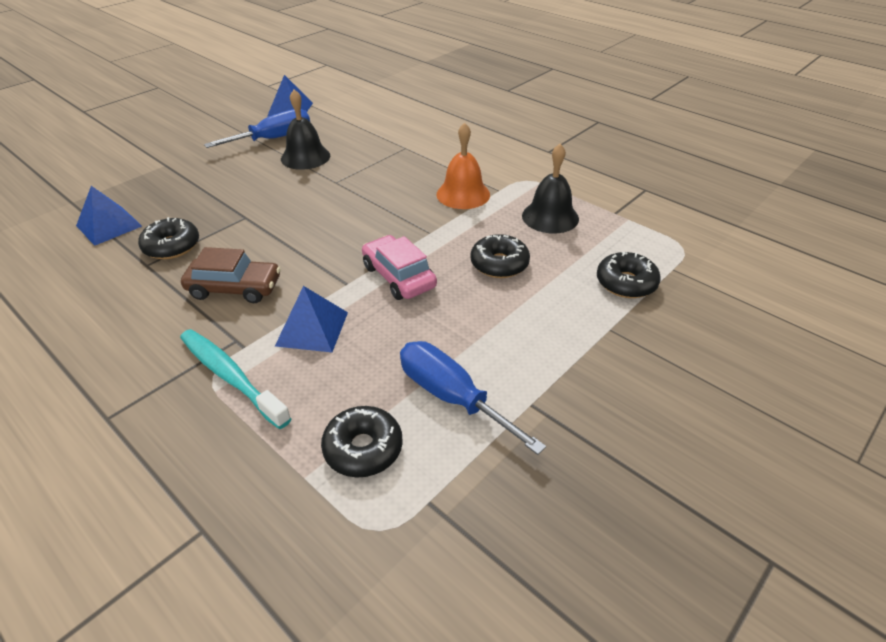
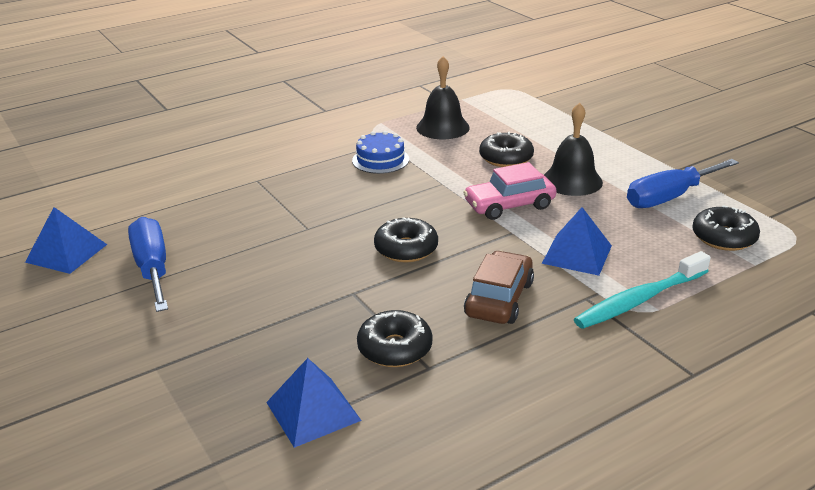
camera: 75 degrees left, 10 degrees down
(305, 157) = (228, 246): black bell -> black bell (572, 181)
(463, 194) = (380, 160): orange bell -> blue cake
(626, 283) = (547, 115): black donut -> black donut (406, 249)

